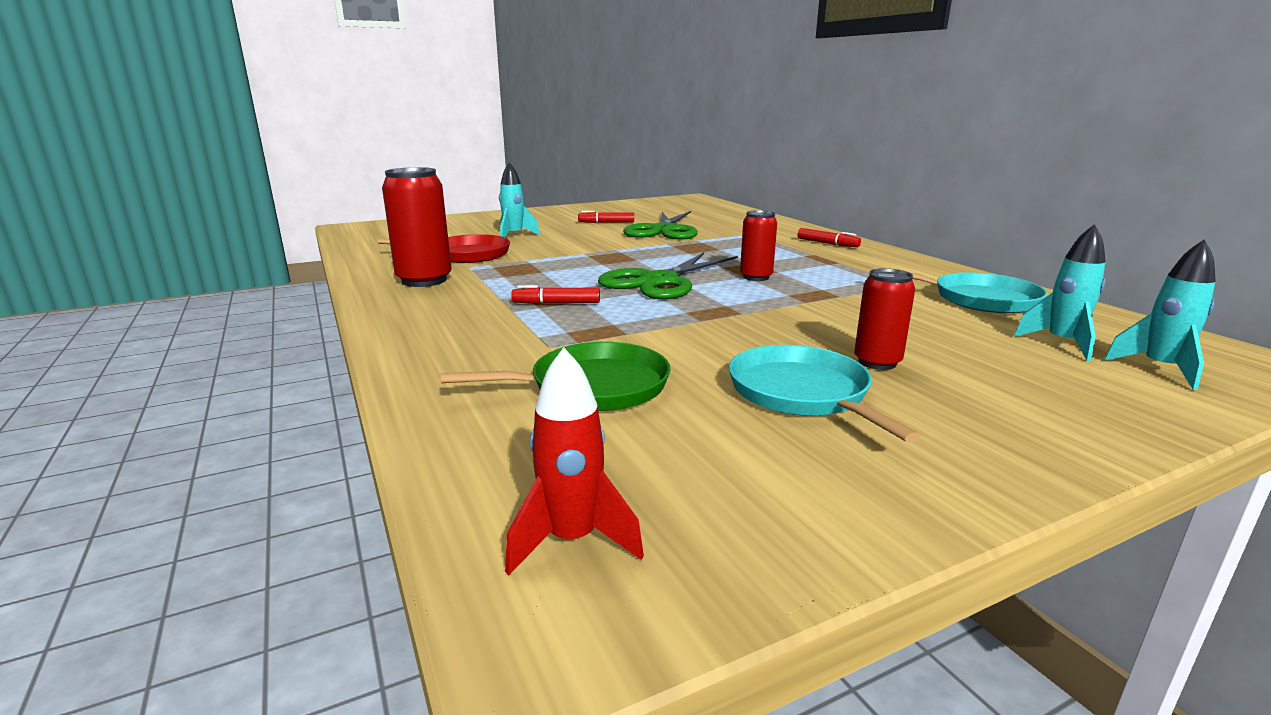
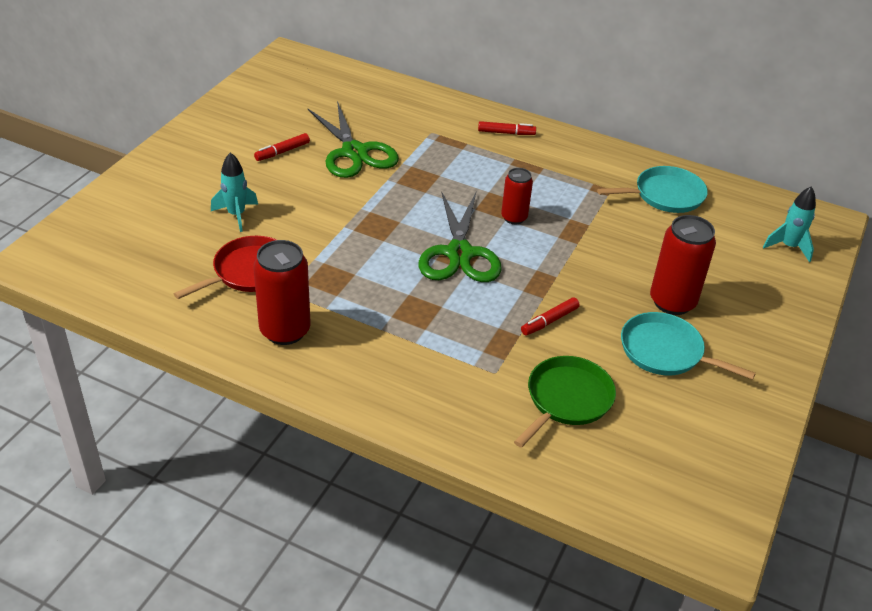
camera: 40 degrees left, 20 degrees up
(557, 303) = (430, 318): red marker -> red marker (549, 321)
(572, 540) = (680, 502): red rocket -> none
(877, 362) = (672, 302): red can -> red can, size x1.64
(1062, 344) = (737, 237): turquoise rocket -> none

